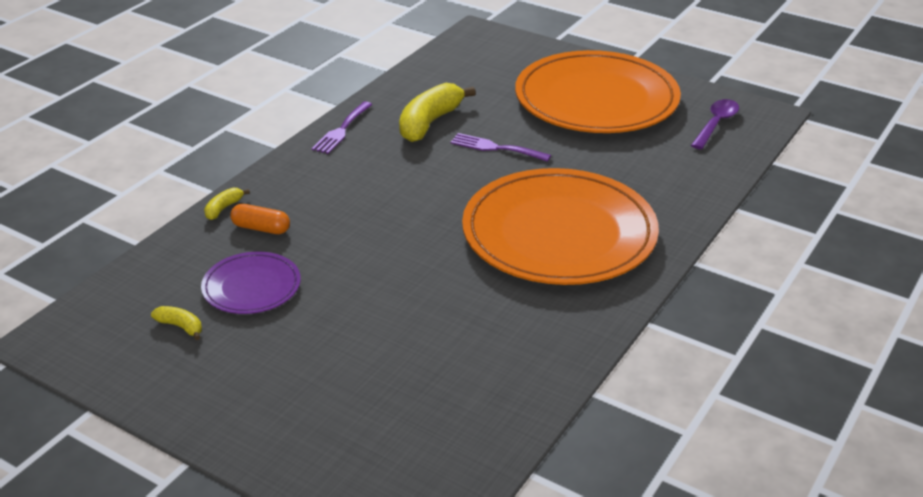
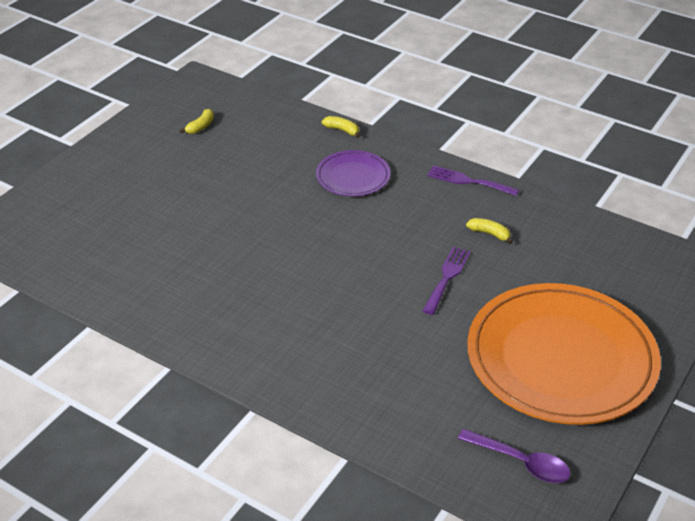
camera: 90 degrees right, 5 degrees up
(251, 287) = (241, 152): purple plate -> purple plate (353, 176)
(261, 228) = (315, 150): orange capsule -> none
(429, 123) = (489, 234): yellow banana -> yellow banana, size x0.47
(559, 233) = (300, 315): orange plate -> none

